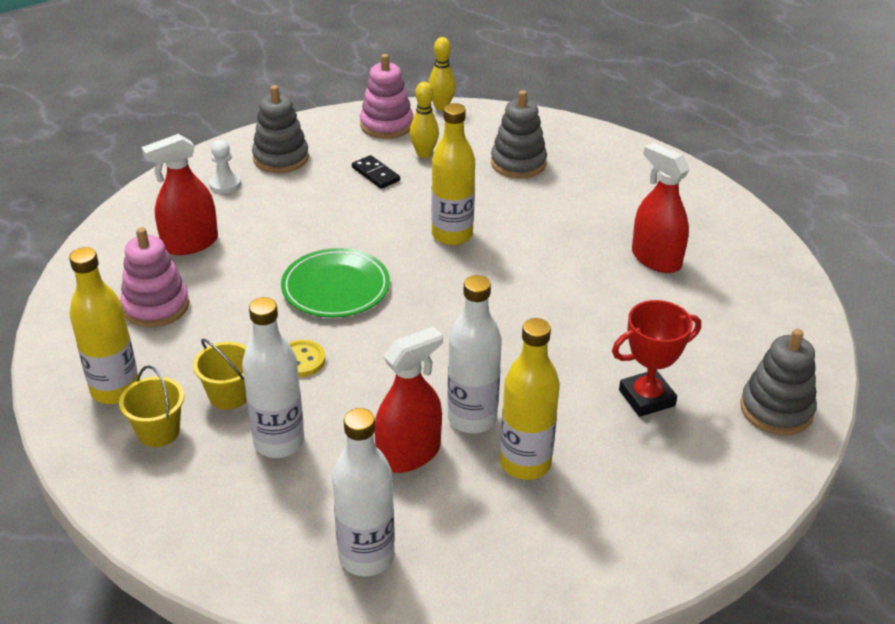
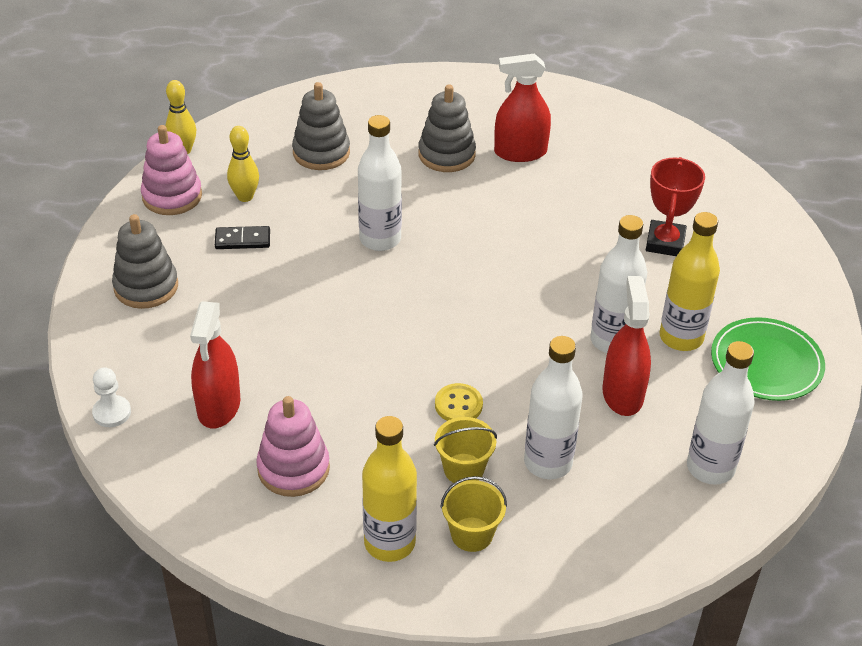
camera: 55 degrees left, 5 degrees up
(225, 184) = (147, 342): white pawn -> white pawn (112, 413)
(336, 287) = (382, 340): green plate -> green plate (766, 363)
(452, 235) = (380, 239): yellow bottle -> white bottle
(776, 410) = (726, 192): grey stacking toy -> grey stacking toy (446, 154)

